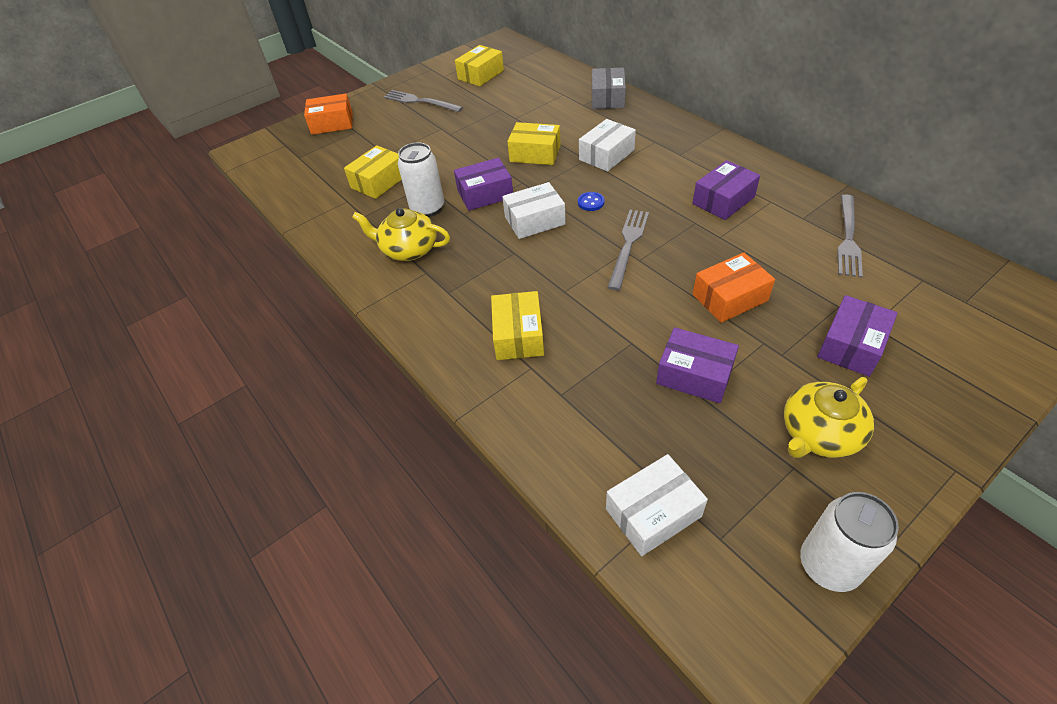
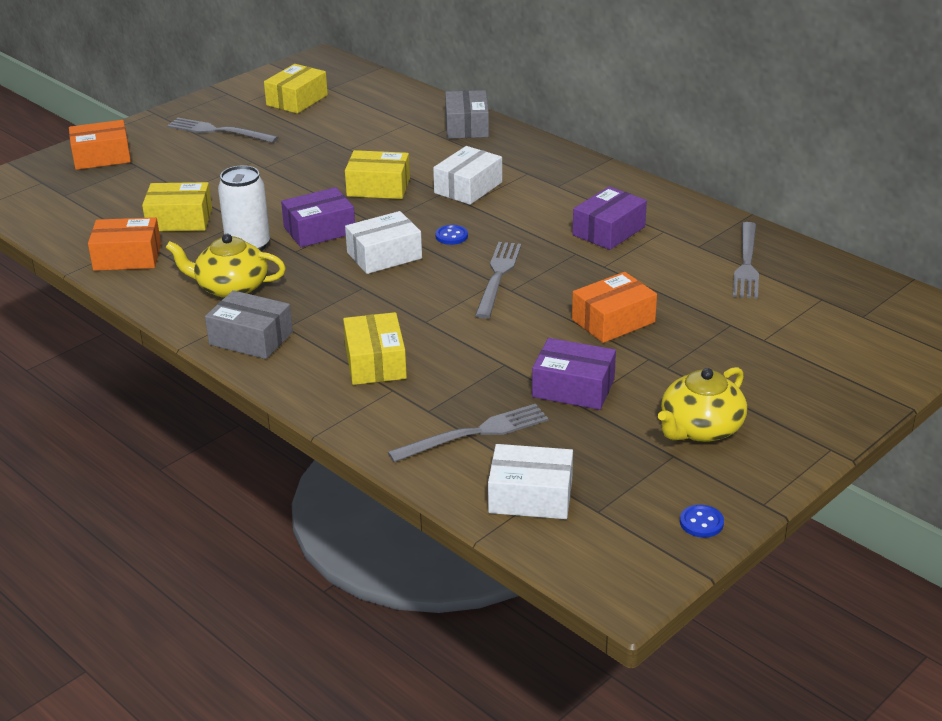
camera: 10 degrees left, 15 degrees down
(333, 216) = (127, 257): none -> orange box
(379, 181) = (179, 220): yellow box -> yellow box turned 60 degrees clockwise
(417, 303) = (251, 338): none -> grey box
(602, 426) = (474, 433): none -> grey fork
(653, 513) = (530, 496): white box -> white box turned 45 degrees clockwise
(828, 565) = (701, 523): white can -> blue button
(851, 345) = (740, 357): purple box -> none

